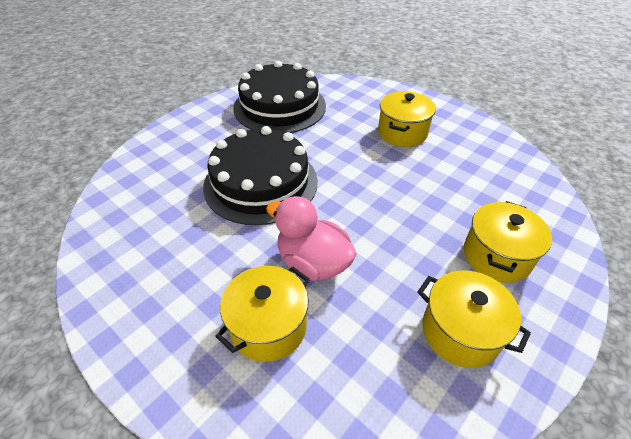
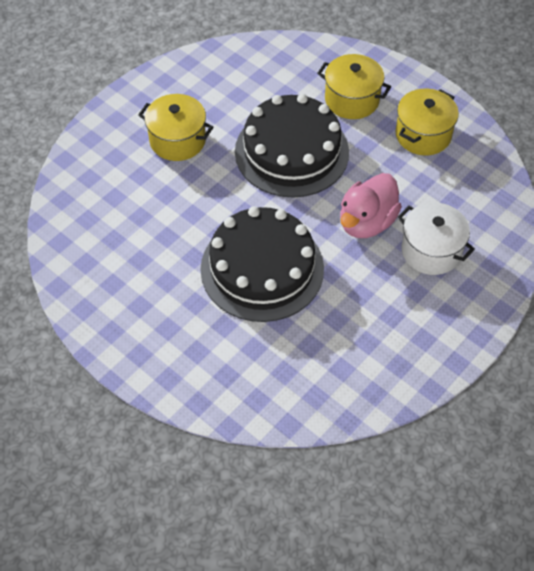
camera: 90 degrees left, 10 degrees up
(268, 326) = (431, 251): yellow pot -> white pot
(280, 106) = (111, 259): black cake -> black cake (291, 152)

